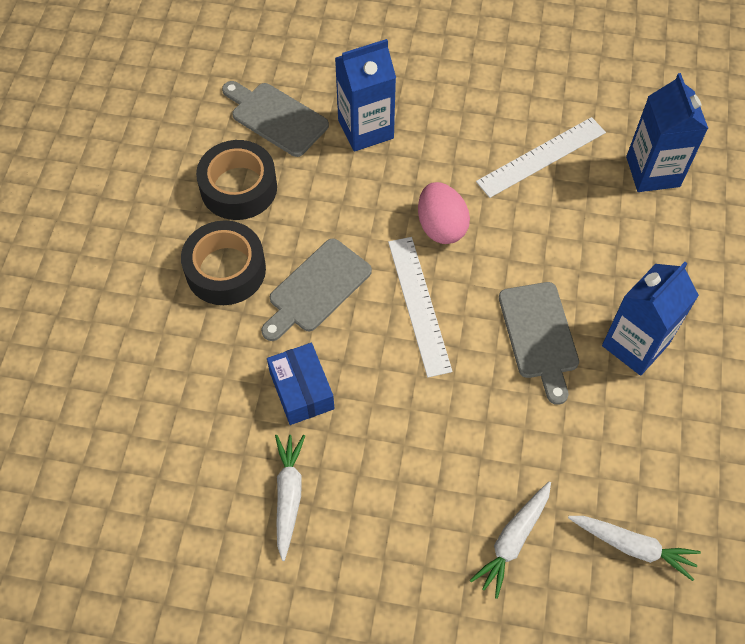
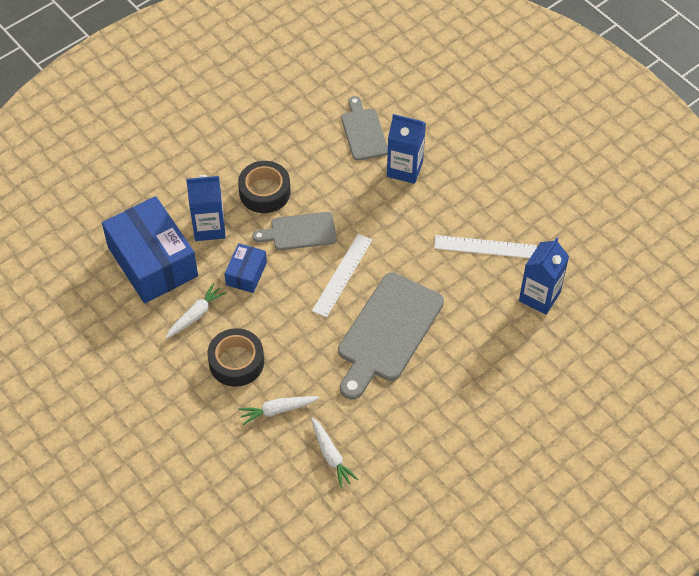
camera: 40 degrees right, 5 degrees down
(163, 466) = (152, 261): none -> blue box
(238, 187) = (309, 155): black tape -> black tape (236, 362)
(441, 226) = (393, 245): pink egg -> none
(539, 335) = (388, 332): grey cutting board -> grey cutting board, size x1.71
(635, 345) = (432, 372): blue carton -> blue carton (209, 227)

